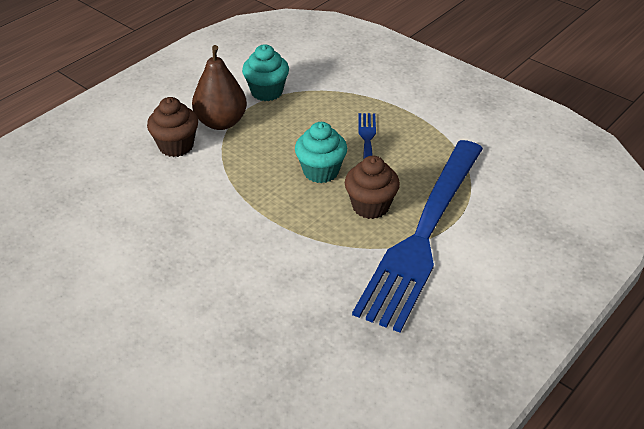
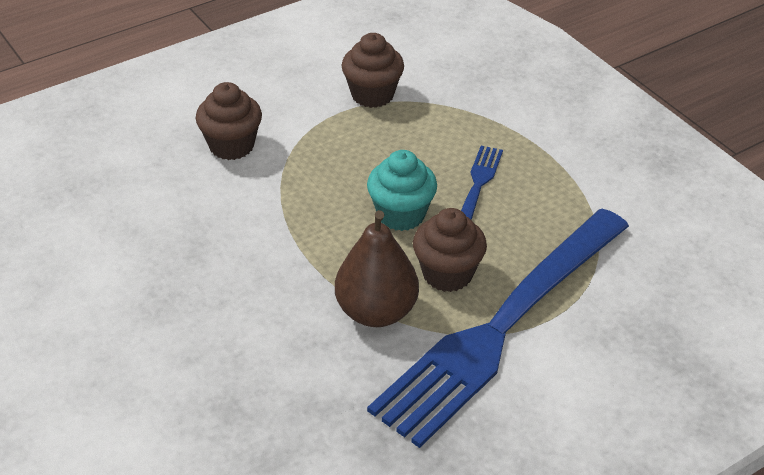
camera: 15 degrees right, 0 degrees up
(221, 122) = (299, 125): brown pear -> brown pear (376, 312)
(267, 92) = (372, 95): turquoise cupcake -> brown cupcake

